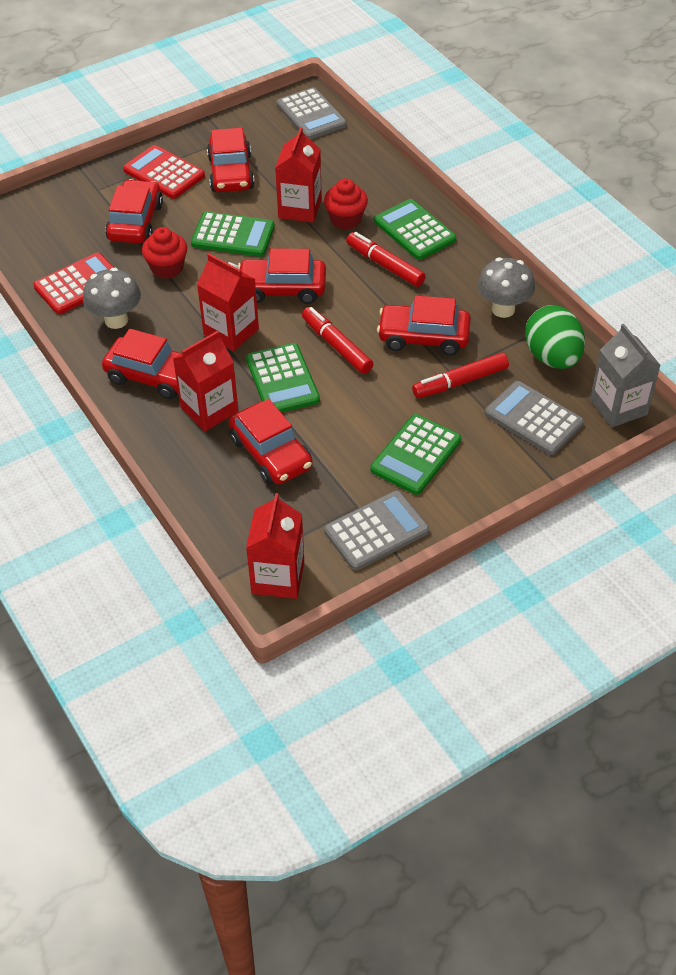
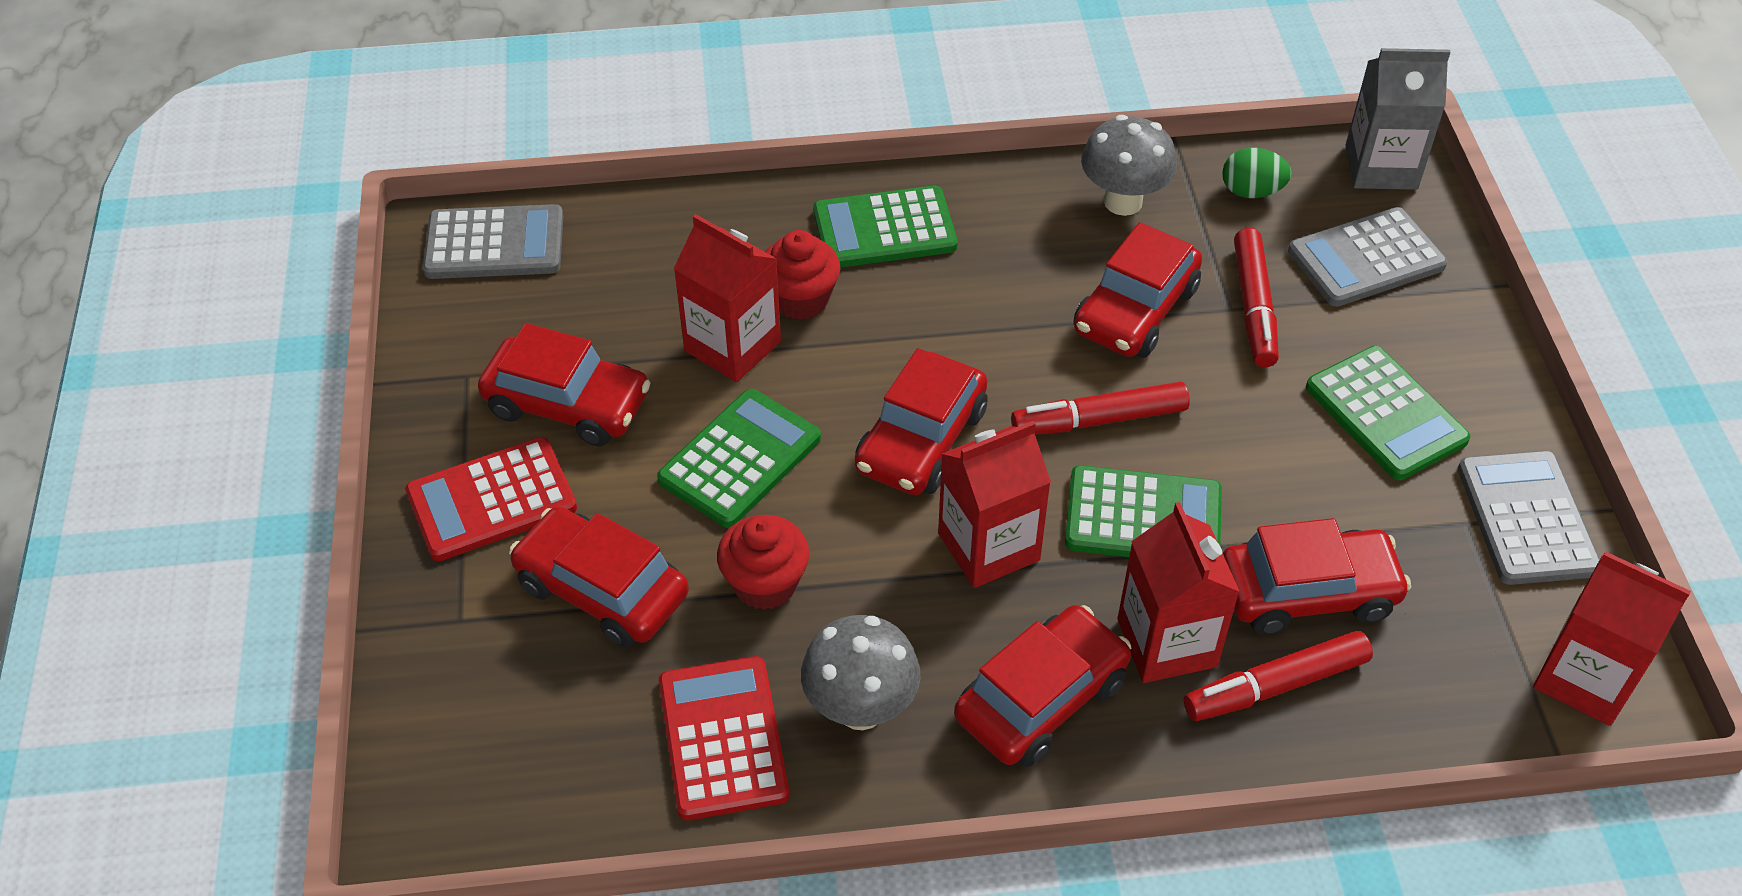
camera: 65 degrees left, 0 degrees up
(385, 265) = (944, 293): red marker -> red marker (1275, 686)
(552, 357) = (1251, 191): green egg -> green egg, size x0.57

